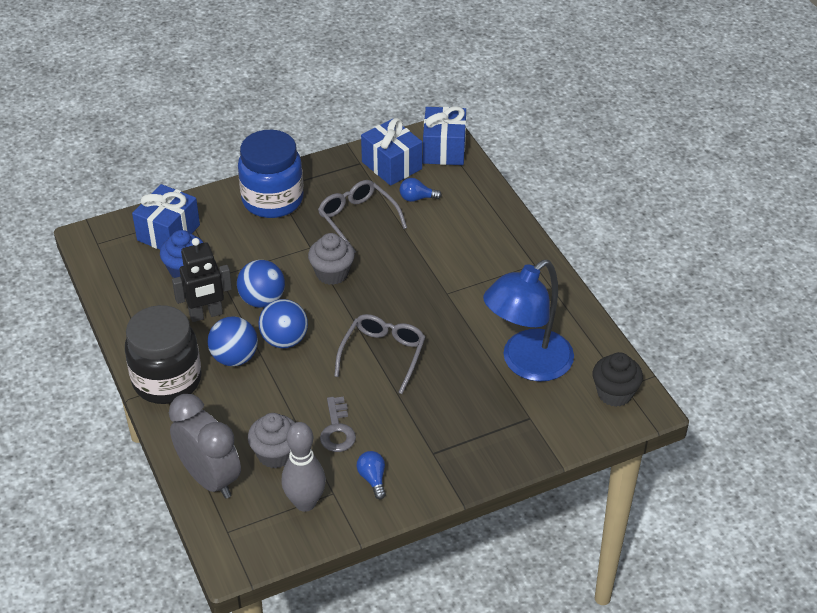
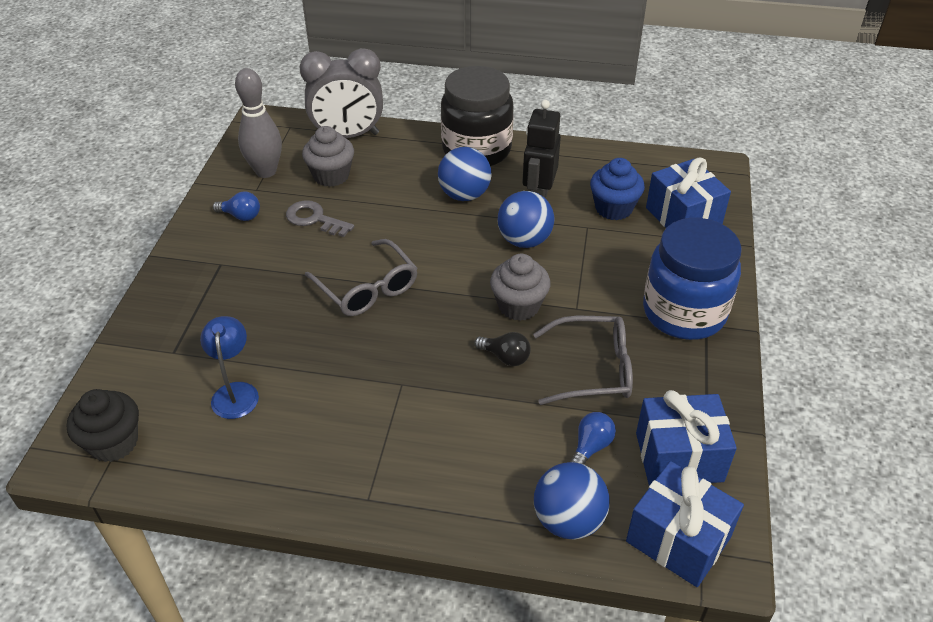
camera: 125 degrees right, 0 degrees up
(284, 340) = (455, 233): blue ball -> blue ball (568, 520)
(383, 259) = (505, 357): none -> black light bulb
(527, 364) = (235, 392): blue lamp -> blue lamp, size x0.50

